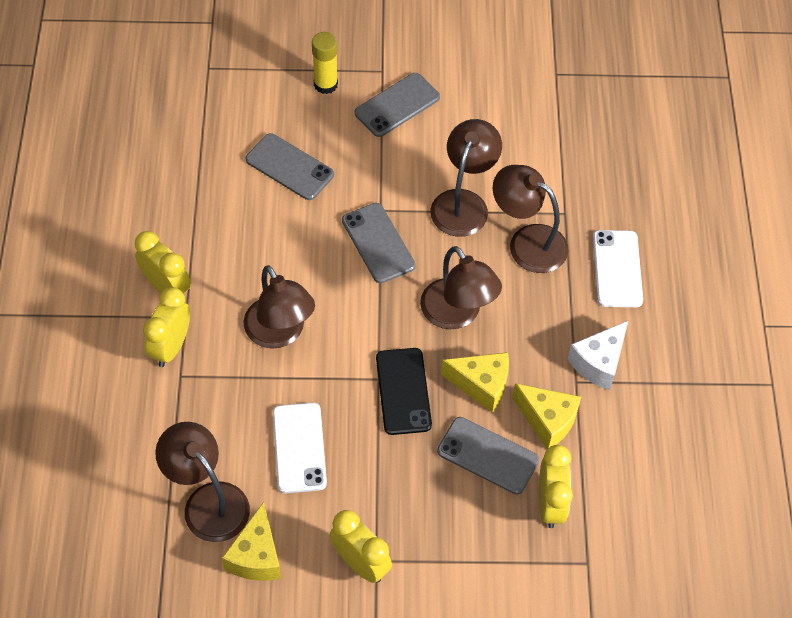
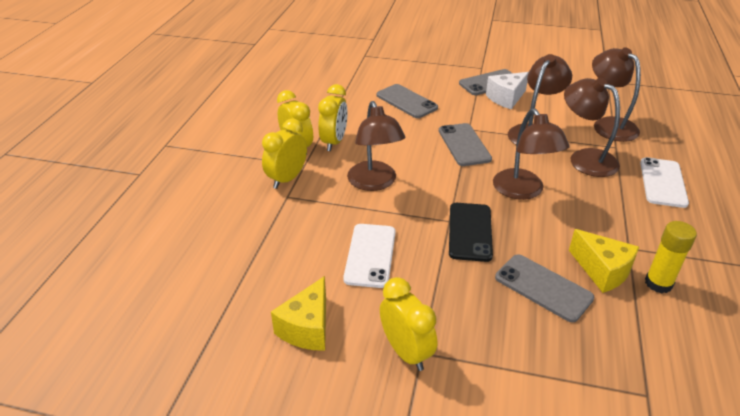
camera: 15 degrees right, 20 degrees down
(208, 501) = (278, 279): brown lamp -> brown lamp (608, 125)
(325, 84) = (441, 69): yellow glue stick -> yellow glue stick (658, 283)
(481, 385) = (540, 237): yellow cheese -> none
(550, 504) = (605, 335): yellow clock -> yellow clock (334, 142)
(599, 363) = (650, 238): white cheese -> white cheese (506, 98)

